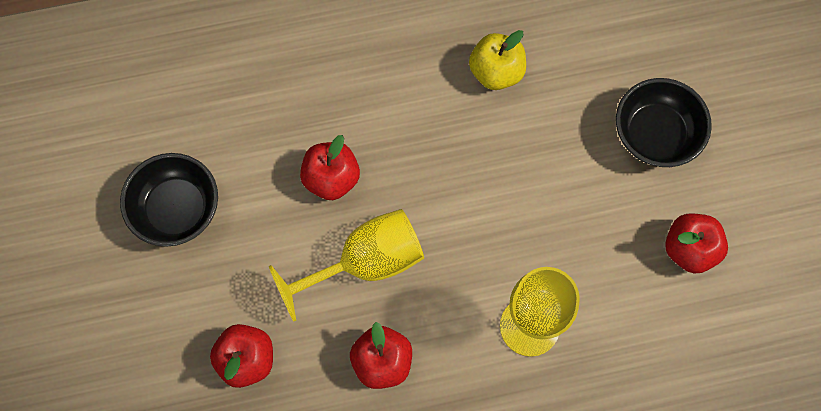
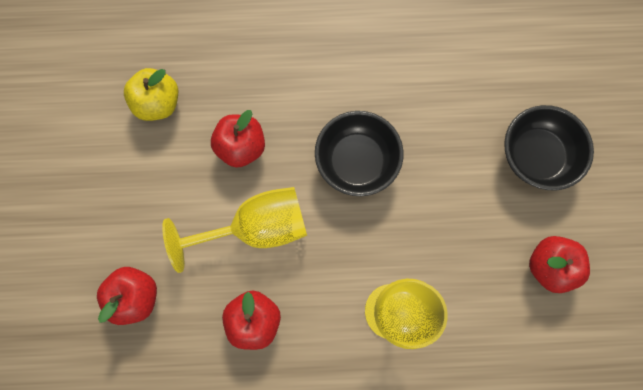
camera: 10 degrees right, 5 degrees up
(177, 209) = (103, 151): black bowl -> black bowl (356, 161)
(496, 72) = (403, 77): yellow apple -> yellow apple (158, 103)

